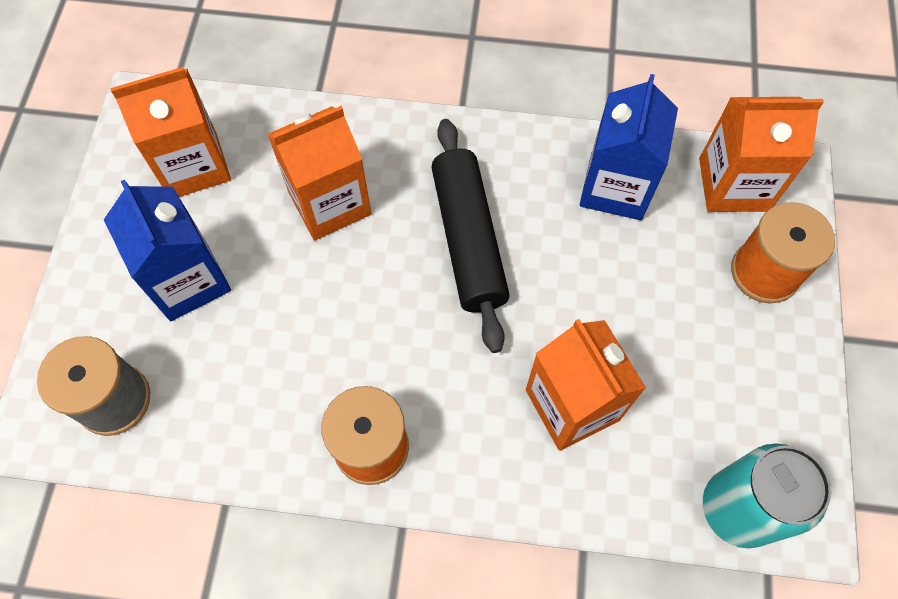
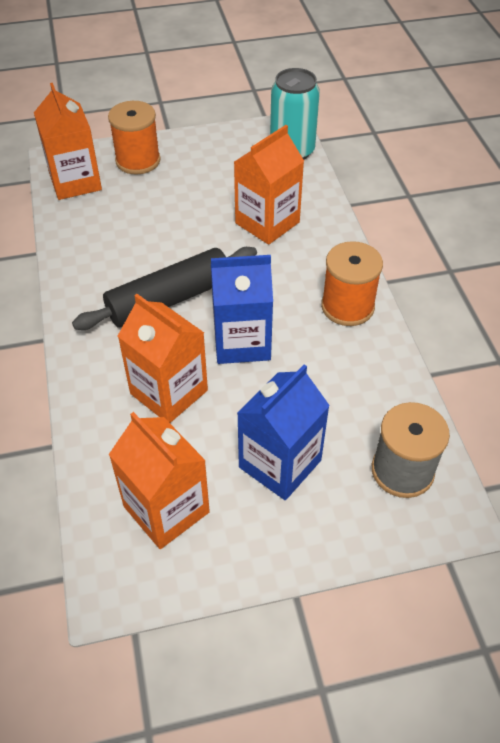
camera: 110 degrees left, 15 degrees down
(615, 187) = (96, 234): blue carton -> blue carton (242, 342)

